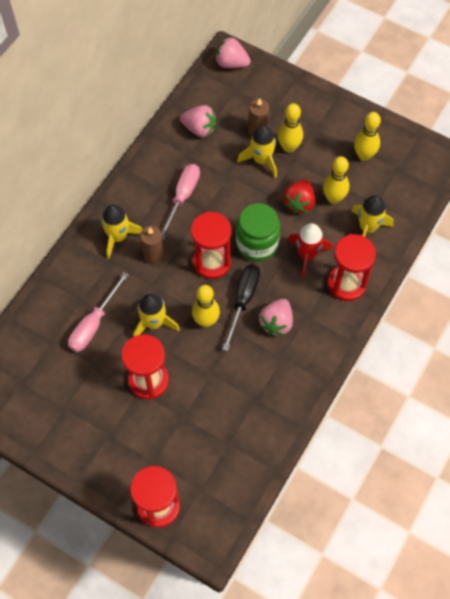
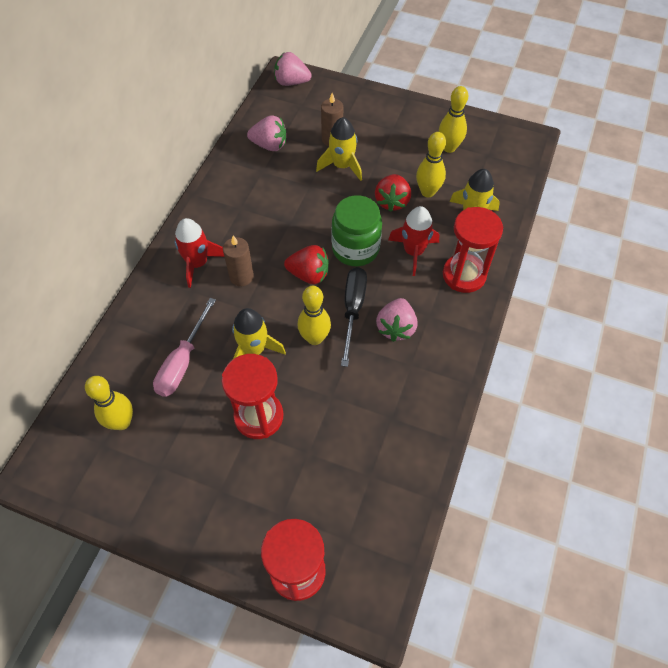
camera: 10 degrees left, 5 degrees down
(118, 237) = (197, 263): yellow rocket -> red rocket
(182, 198) = (263, 214): pink screwdriver -> none
(212, 262) = (309, 274): red hourglass -> red strawberry
(289, 147) = (368, 150): yellow bowling pin -> yellow bowling pin (122, 422)

